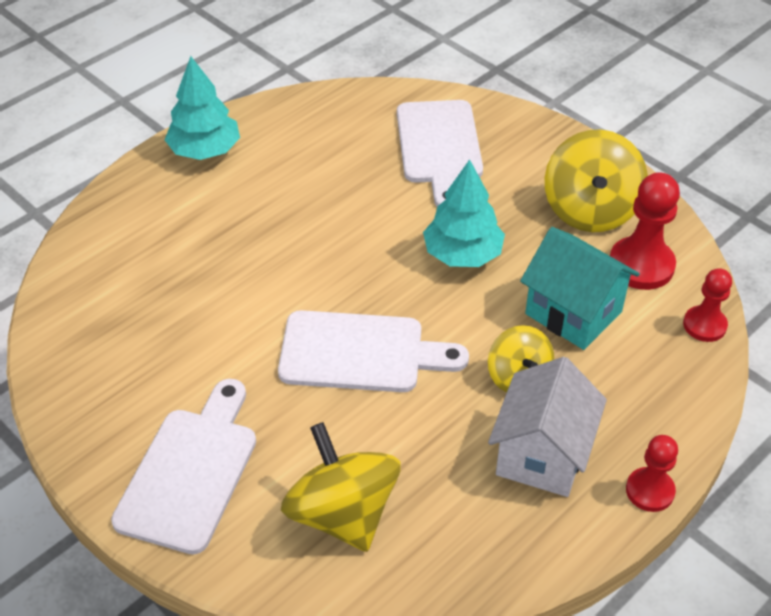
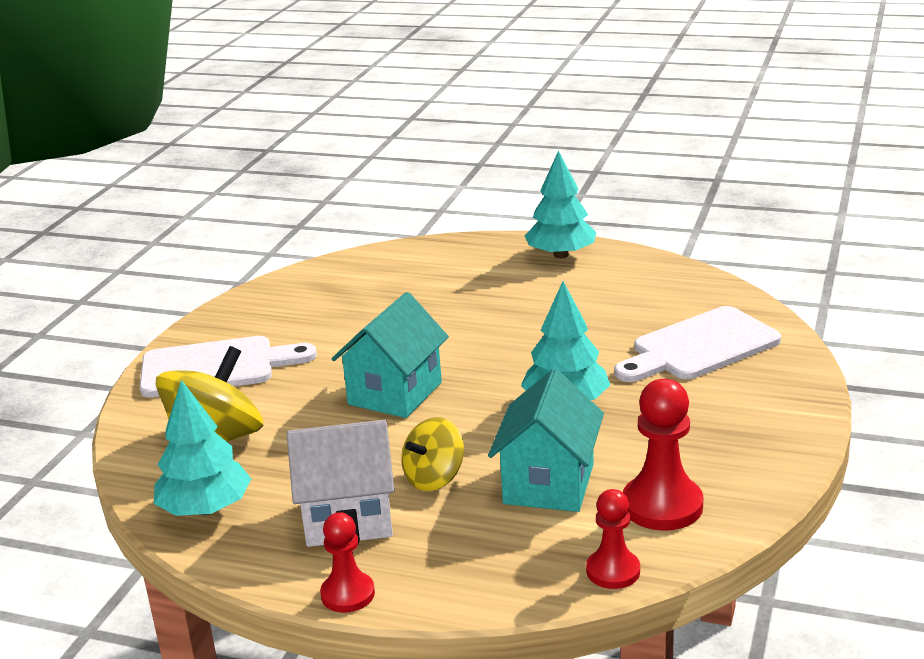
camera: 65 degrees right, 20 degrees down
(360, 353) = (395, 393): white cutting board -> turquoise house
(460, 555) = (206, 509): none -> turquoise tree
(590, 210) = (712, 452): yellow spinning top -> none

